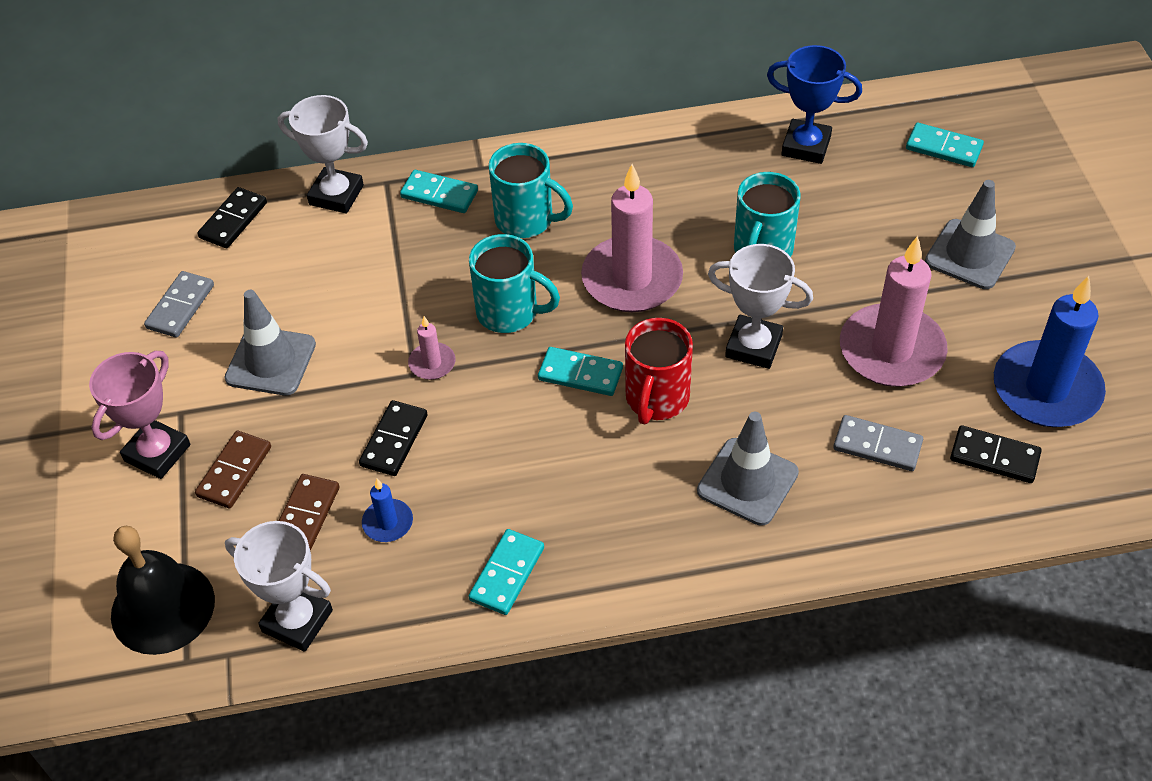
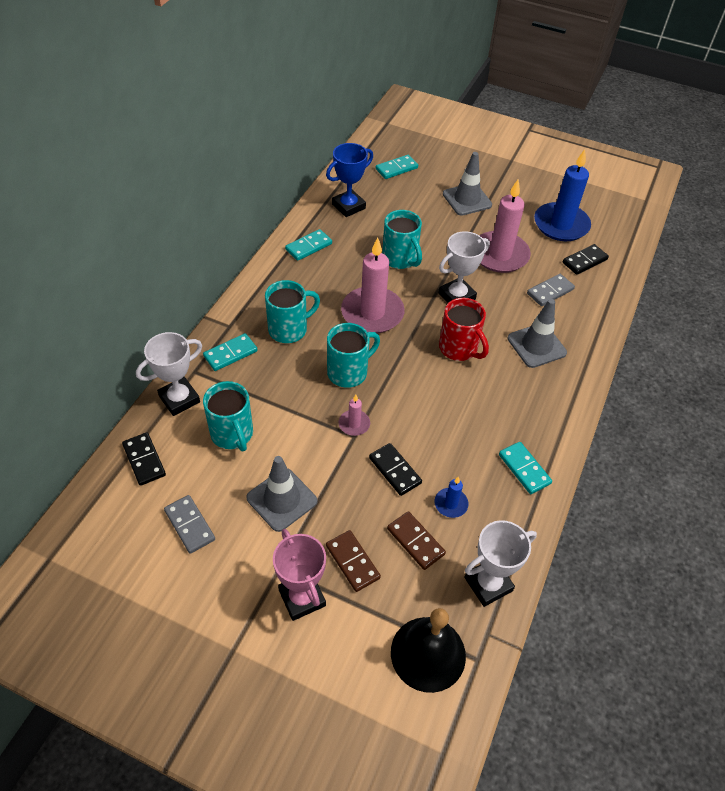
camera: 60 degrees left, 0 degrees up
(325, 267) = (232, 434): none -> turquoise mug
(580, 374) = (417, 368): turquoise domino -> turquoise domino (309, 246)

